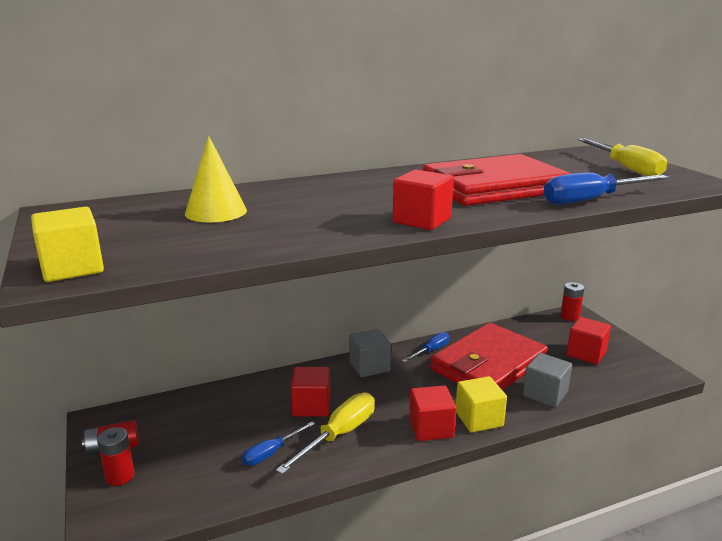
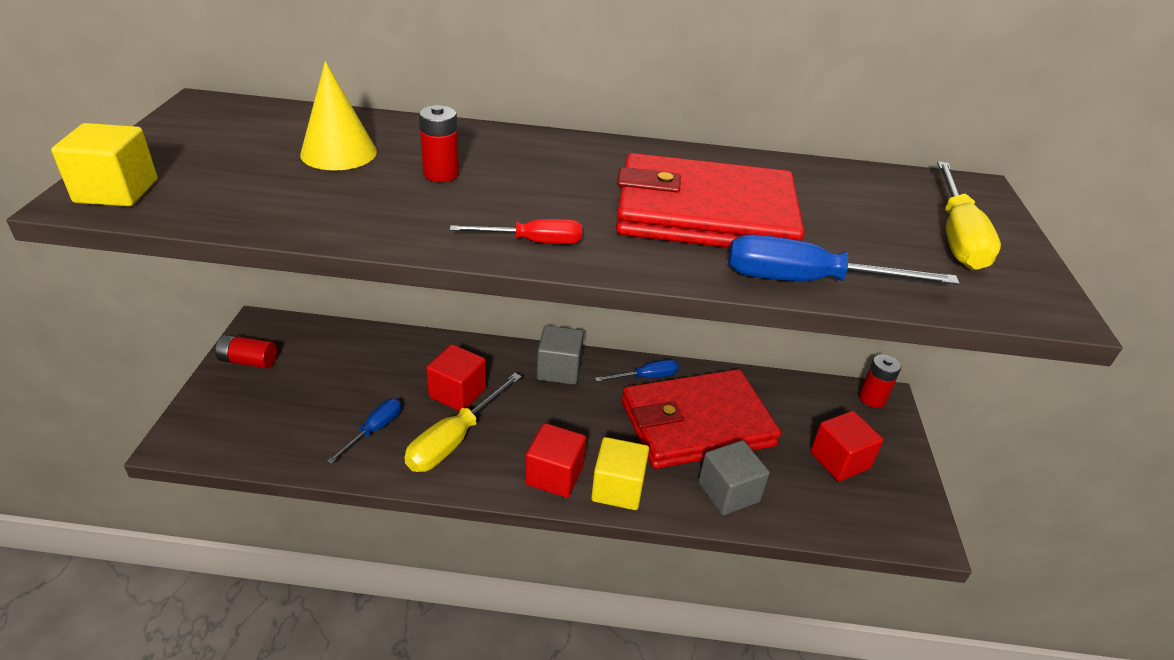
camera: 25 degrees right, 15 degrees up
(120, 476) = (231, 394): red battery -> red battery (441, 174)
(271, 453) = (374, 430): blue screwdriver -> blue screwdriver turned 135 degrees clockwise
(339, 435) = (454, 439): yellow screwdriver -> yellow screwdriver turned 150 degrees clockwise
(422, 220) = (533, 242): red cube -> red screwdriver

